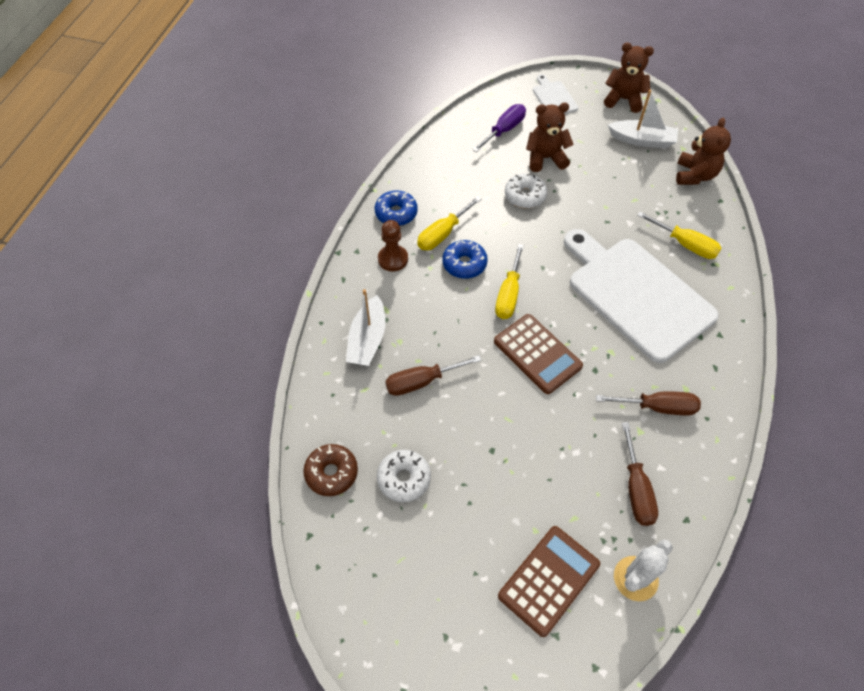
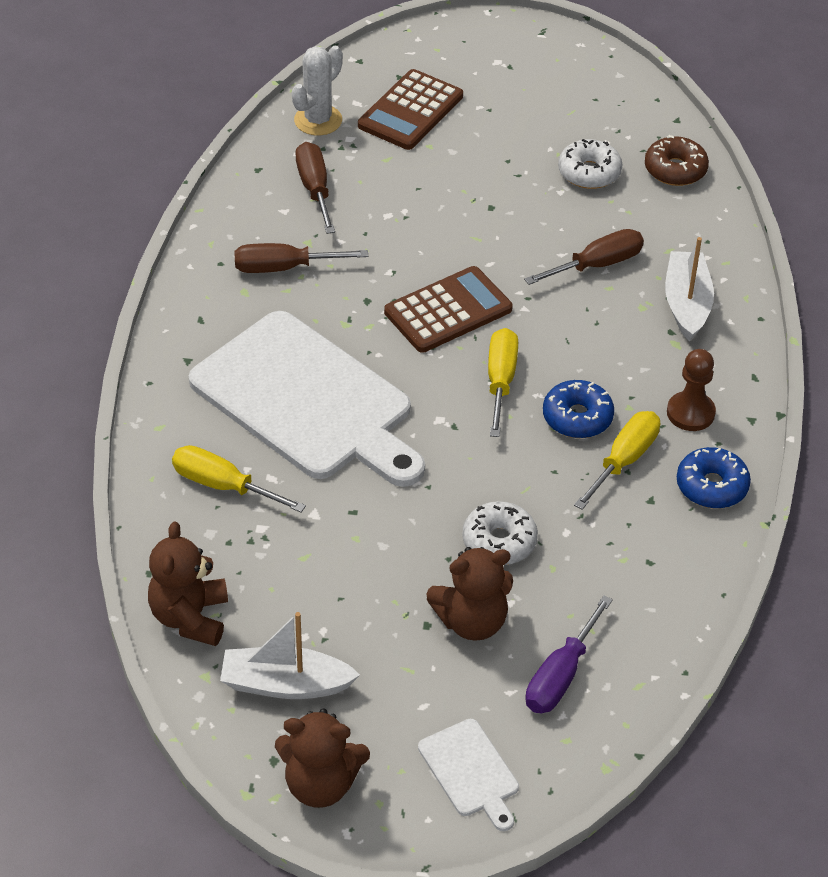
camera: 170 degrees right, 10 degrees down
(537, 354) = (448, 311): brown calculator -> brown calculator turned 105 degrees clockwise

